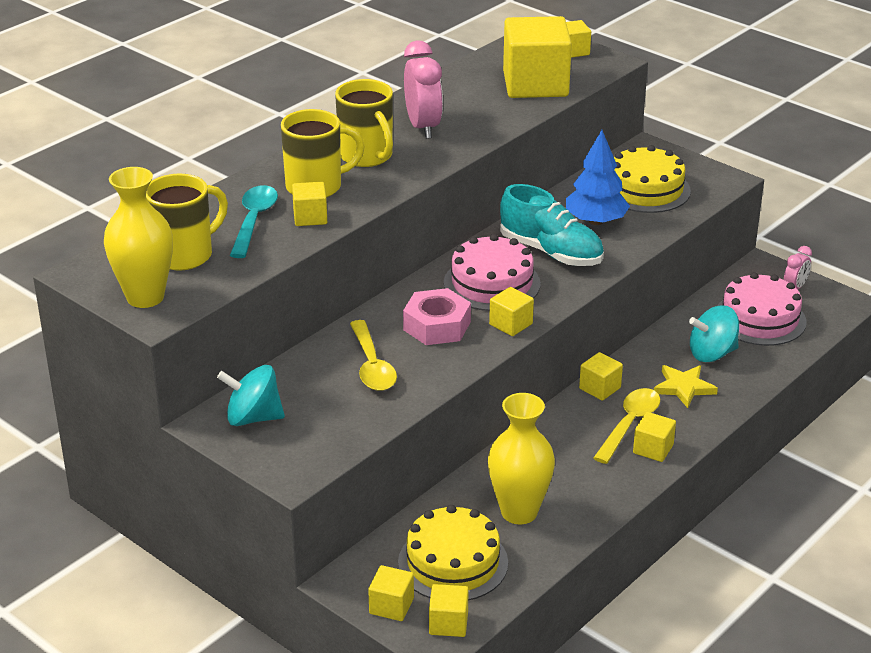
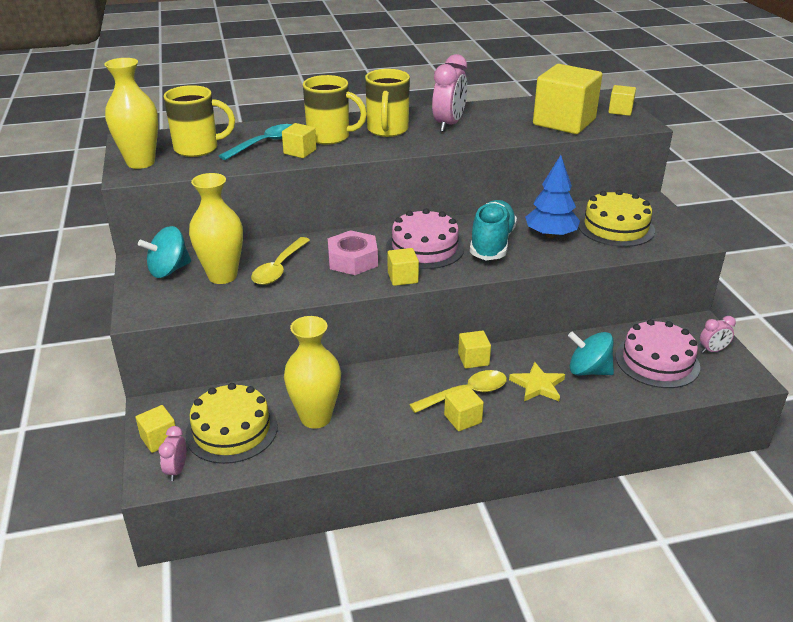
camera: 35 degrees right, 0 degrees up
(253, 418) = (169, 270): turquoise spinning top -> turquoise spinning top turned 75 degrees counterclockwise
(323, 399) = (222, 276): none -> yellow vase
(448, 623) = (176, 470): yellow cube -> pink clock
(551, 252) = (492, 243): turquoise shoe -> turquoise shoe turned 150 degrees counterclockwise

